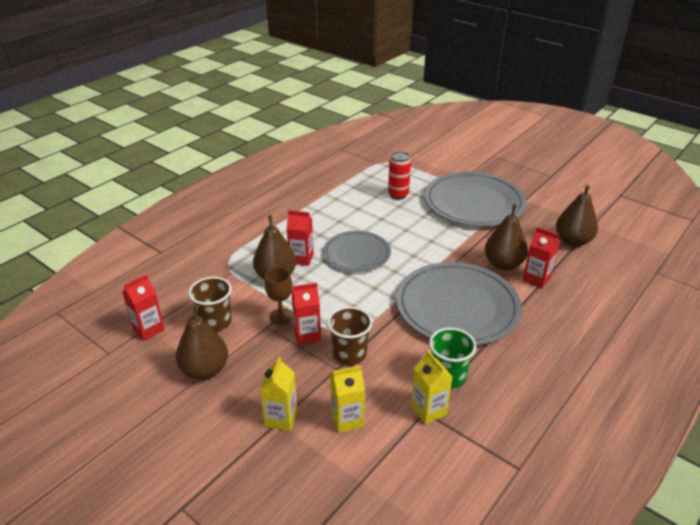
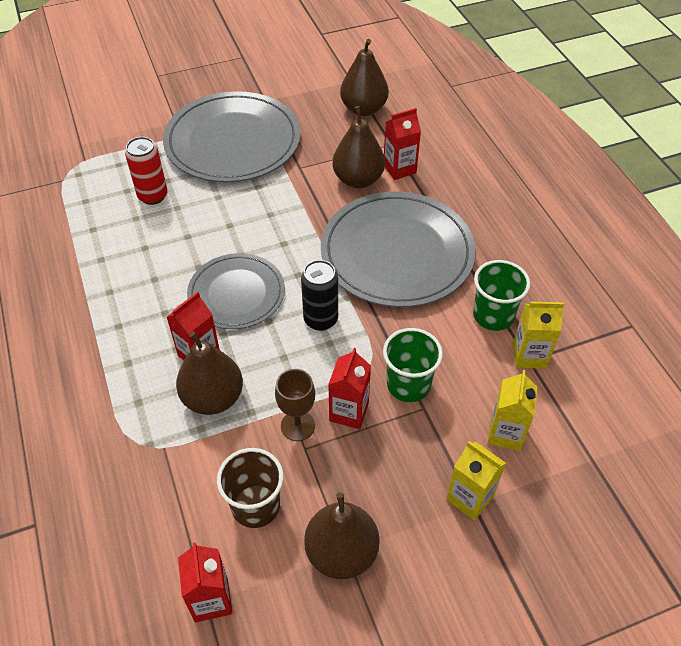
camera: 60 degrees left, 15 degrees up
(349, 354) = (408, 385): brown cup -> green cup
(368, 294) = (321, 319): none -> black can

